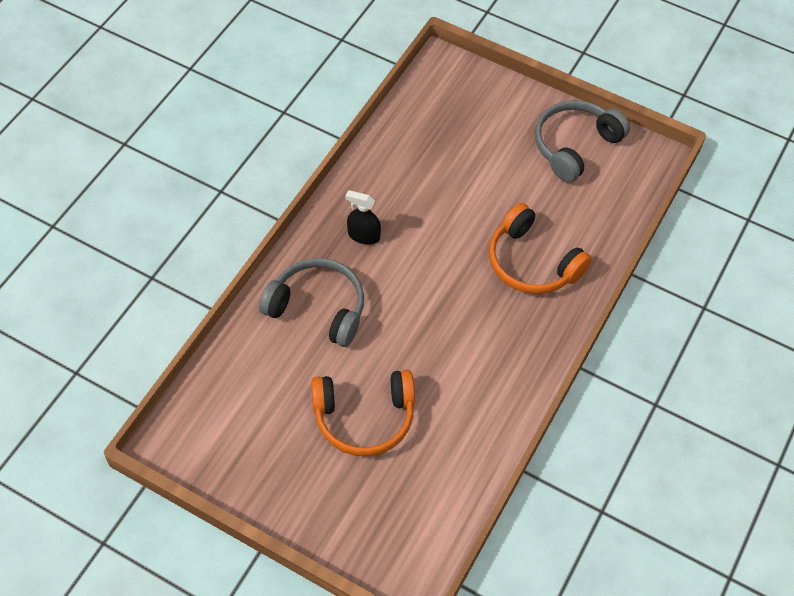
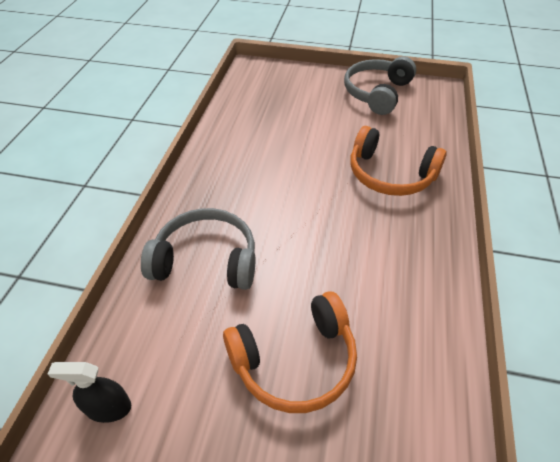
camera: 15 degrees left, 10 degrees down
(363, 235) = (231, 188): black spray bottle -> black spray bottle (108, 407)

